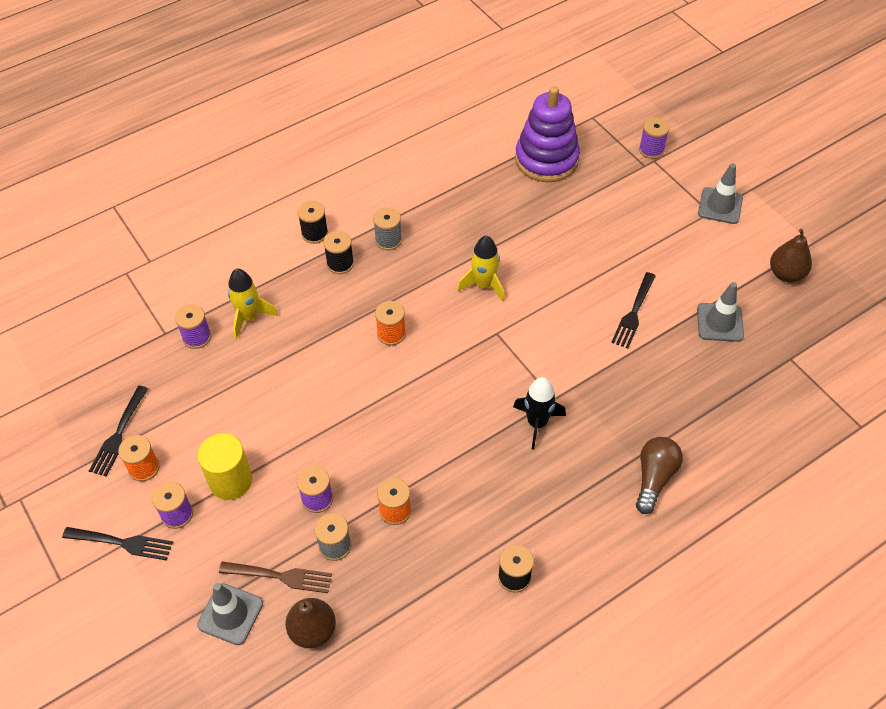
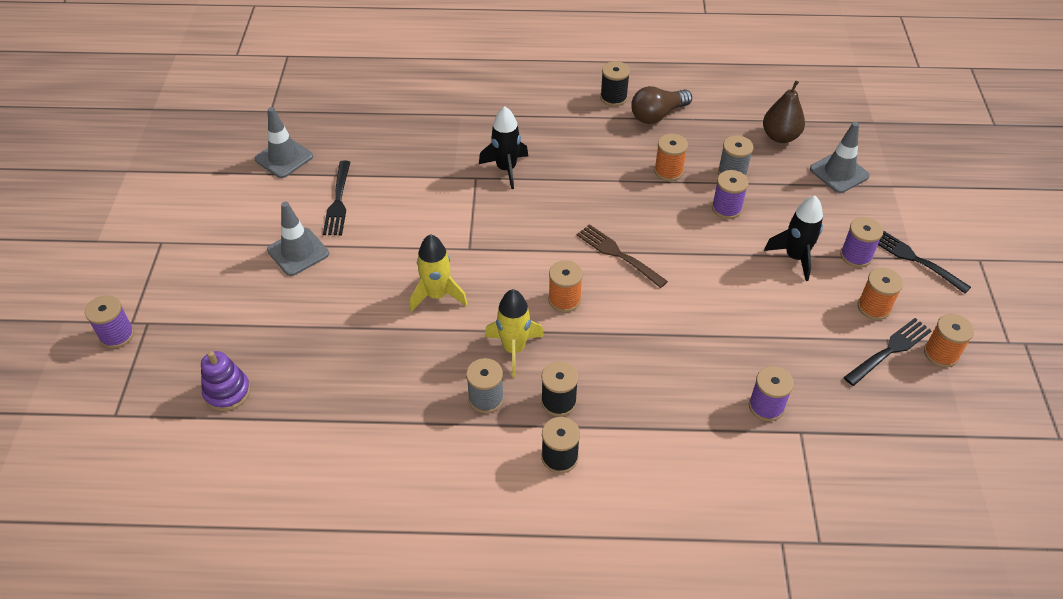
camera: 145 degrees left, 5 degrees down
(76, 454) = (941, 354): none -> orange spool
(230, 481) = (795, 257): yellow cylinder -> black rocket
(249, 317) = (696, 396): yellow rocket -> yellow rocket (514, 349)
(279, 576) = (788, 176): brown fork -> brown fork (619, 255)
(546, 159) = (227, 392): purple stacking toy -> purple stacking toy, size x0.52
(633, 312) = (338, 201): black fork -> black fork turned 120 degrees clockwise
(654, 478) = (460, 98): brown light bulb -> brown light bulb (657, 115)
(720, 206) = (144, 242): grey traffic cone -> grey traffic cone (298, 252)
(786, 274) = (183, 161): brown pear -> none

